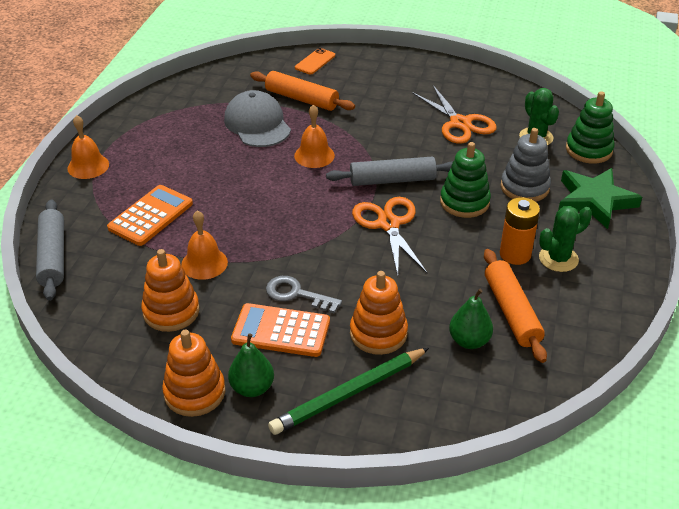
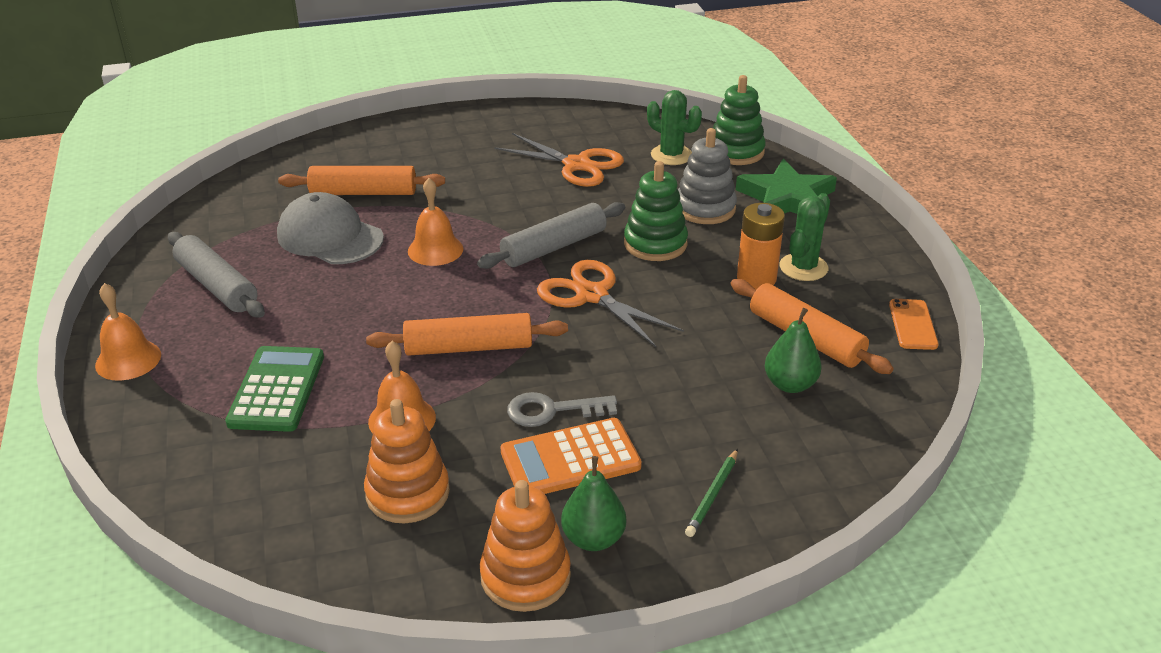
camera: 30 degrees left, 5 degrees down
(53, 256) = (173, 491): grey rolling pin -> grey rolling pin (217, 285)
(151, 216) = (277, 389): orange calculator -> green calculator
(280, 231) = (468, 347): none -> orange rolling pin
(315, 62) = (344, 147): orange phone -> orange phone (913, 325)
(349, 394) = (712, 495): green pencil -> green pencil, size x0.51
(378, 333) = (686, 416): orange stacking toy -> none

